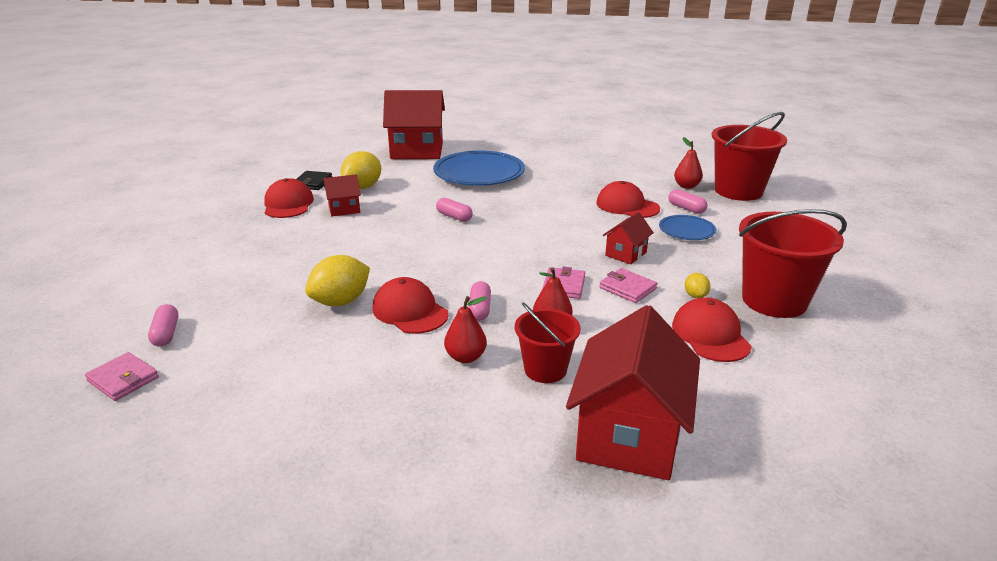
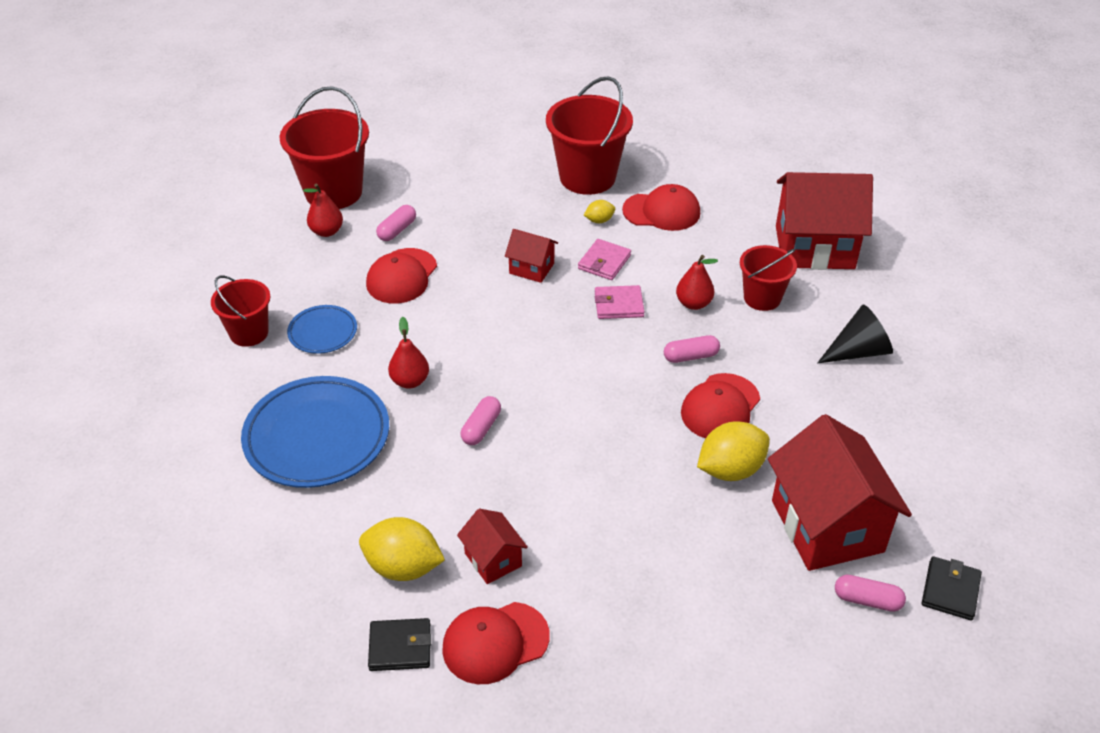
camera: 105 degrees left, 15 degrees up
(123, 379) = (950, 590): pink wallet -> black wallet
(166, 334) = (867, 600): pink capsule -> pink capsule turned 45 degrees clockwise
(341, 301) = (730, 469): yellow lemon -> yellow lemon turned 60 degrees counterclockwise
(417, 151) = (221, 545): red house -> red house (827, 526)
(431, 416) = (858, 351): none -> black cone
(466, 357) = (772, 349): red pear -> red pear (410, 381)
(581, 161) = (249, 333): none -> red bucket
(686, 231) = (458, 228): blue plate -> blue plate (323, 332)
(710, 335) = (661, 211): red cap -> red cap turned 150 degrees counterclockwise

